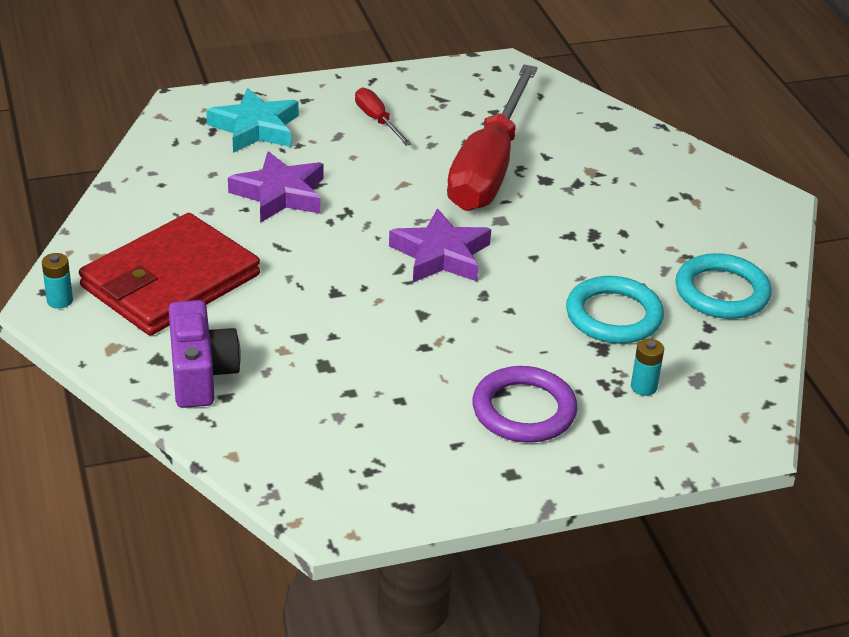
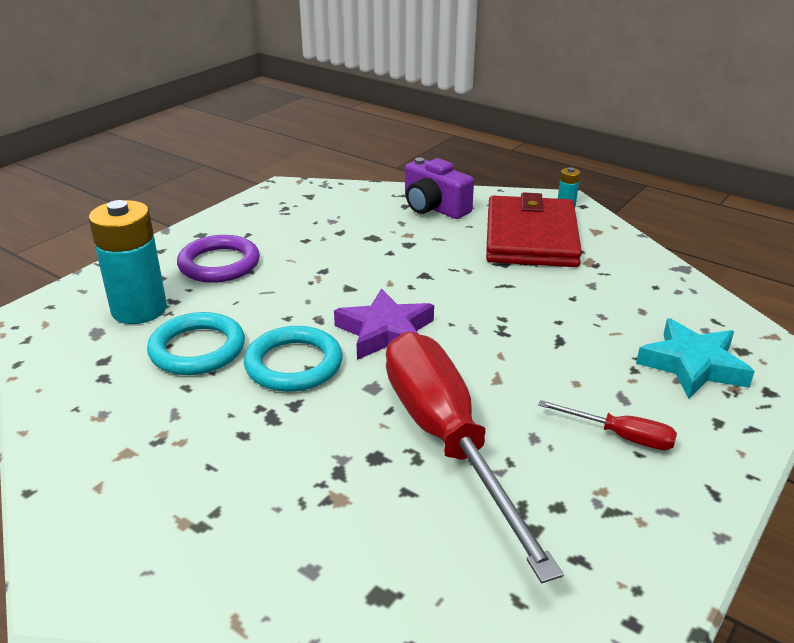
camera: 145 degrees right, 5 degrees down
(280, 194) = (569, 319): purple star -> none
(643, 387) = (139, 309): turquoise battery -> turquoise battery, size x2.36
(722, 292) = (102, 416): turquoise ring -> turquoise ring (294, 364)

